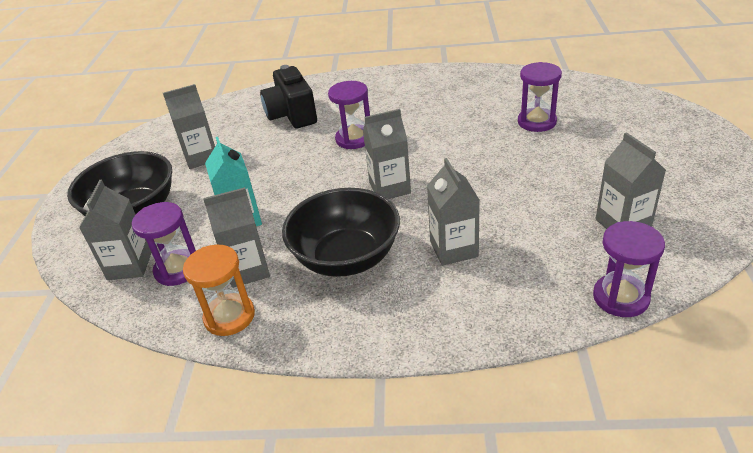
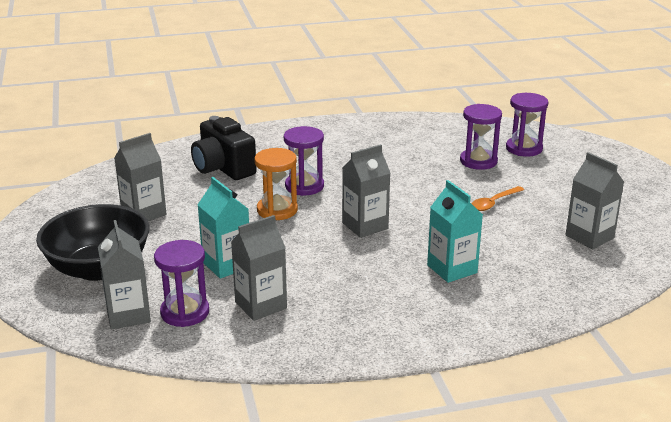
camera: 20 degrees left, 10 degrees down
(229, 316) = (265, 343): orange hourglass -> orange hourglass (277, 210)
(346, 258) = (354, 285): black bowl -> none
(453, 249) = (452, 269): grey carton -> turquoise carton
(532, 172) = (493, 203): none -> orange spoon
(620, 297) = (610, 290): purple hourglass -> purple hourglass (524, 148)

